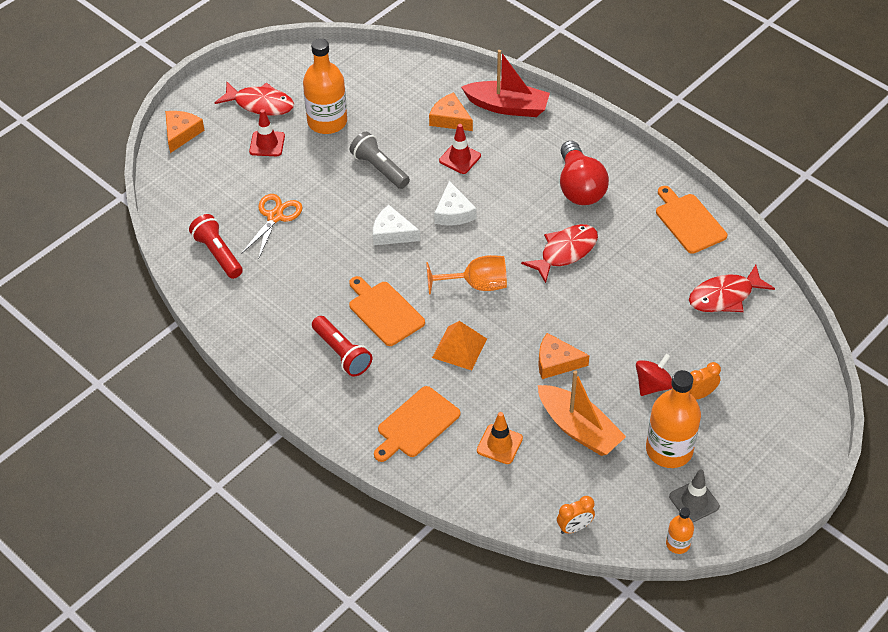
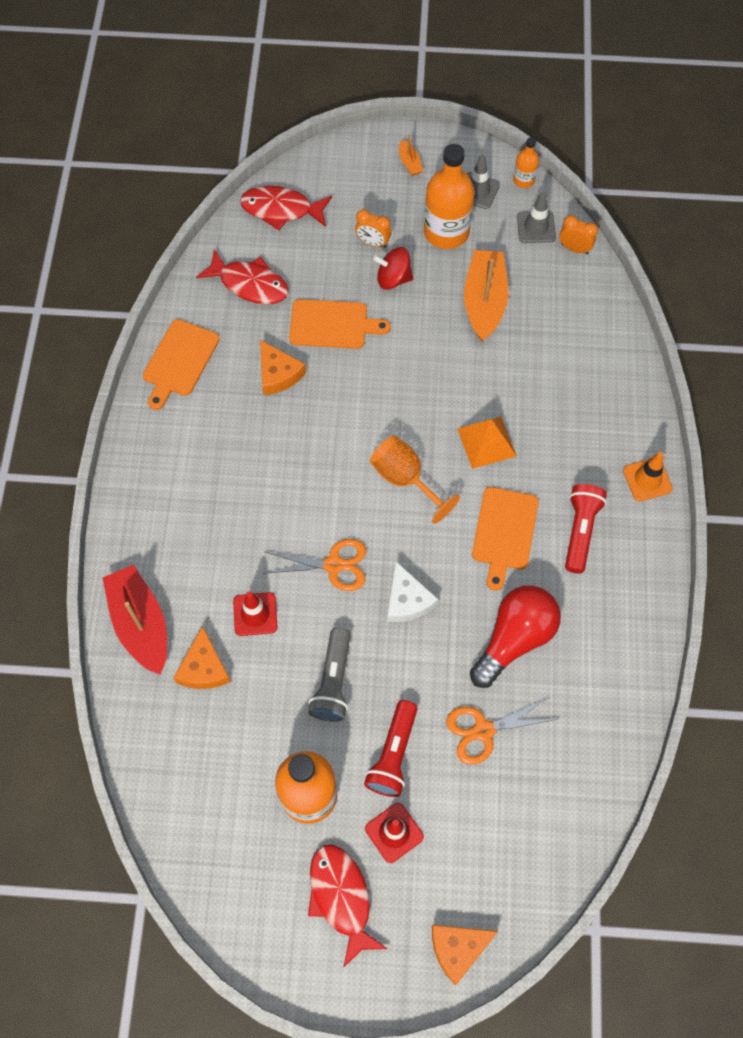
camera: 130 degrees left, 15 degrees up
(218, 254) = (577, 744): red flashlight -> red flashlight (393, 755)
(416, 424) = (592, 417): orange cutting board -> orange cutting board (332, 325)
(453, 212) = (333, 565): white cheese -> orange scissors
(499, 444) = (552, 345): orange traffic cone -> orange traffic cone (647, 479)
(556, 362) = (433, 360): orange cheese -> orange cheese (278, 374)
(565, 252) = (302, 435): red fish -> red fish (281, 210)
(579, 187) = (207, 477): red light bulb -> red light bulb (514, 638)
(620, 516) = (536, 227): none -> grey traffic cone
(765, 473) = (409, 163): none -> orange boat

